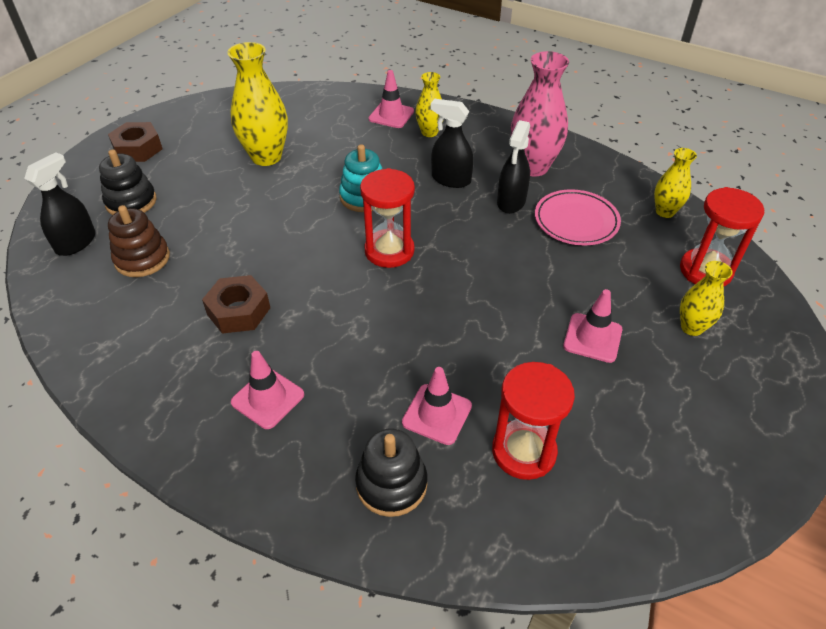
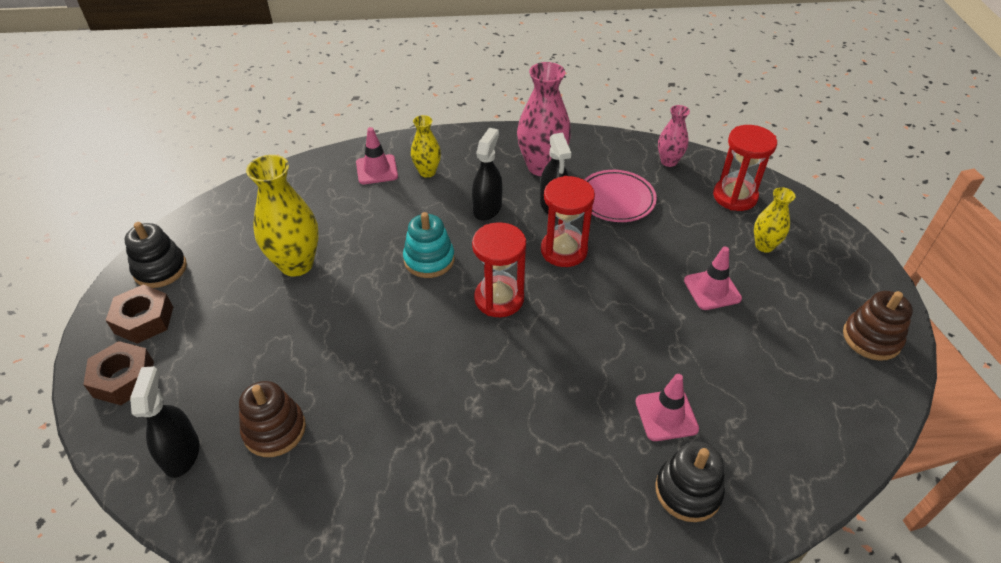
camera: 35 degrees left, 0 degrees up
(131, 202) = (198, 379): black stacking toy -> black stacking toy (160, 269)
(239, 311) = (423, 426): brown nut -> brown nut (124, 379)
(268, 398) = (528, 486): pink traffic cone -> none
(451, 179) = (487, 208): black spray bottle -> black spray bottle turned 120 degrees clockwise
(524, 451) = (748, 405): red hourglass -> red hourglass (564, 250)
(665, 212) = (669, 161): yellow vase -> pink vase
(727, 470) = (871, 338): none -> brown stacking toy

